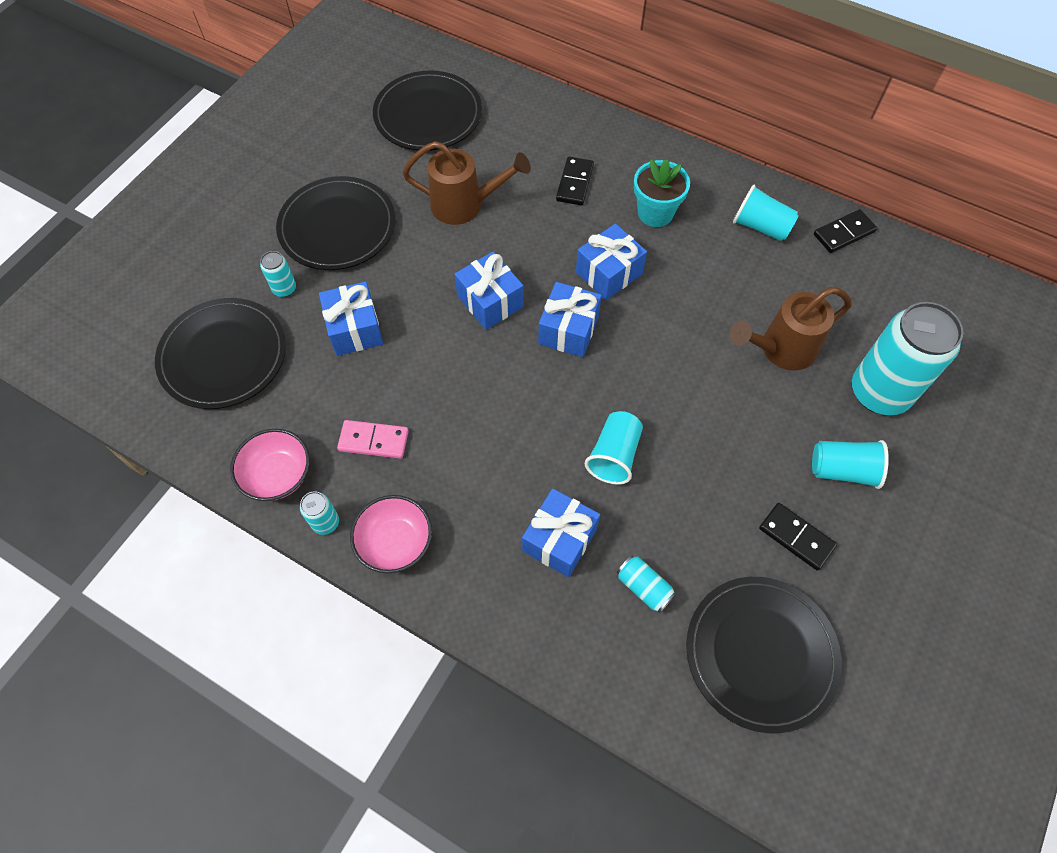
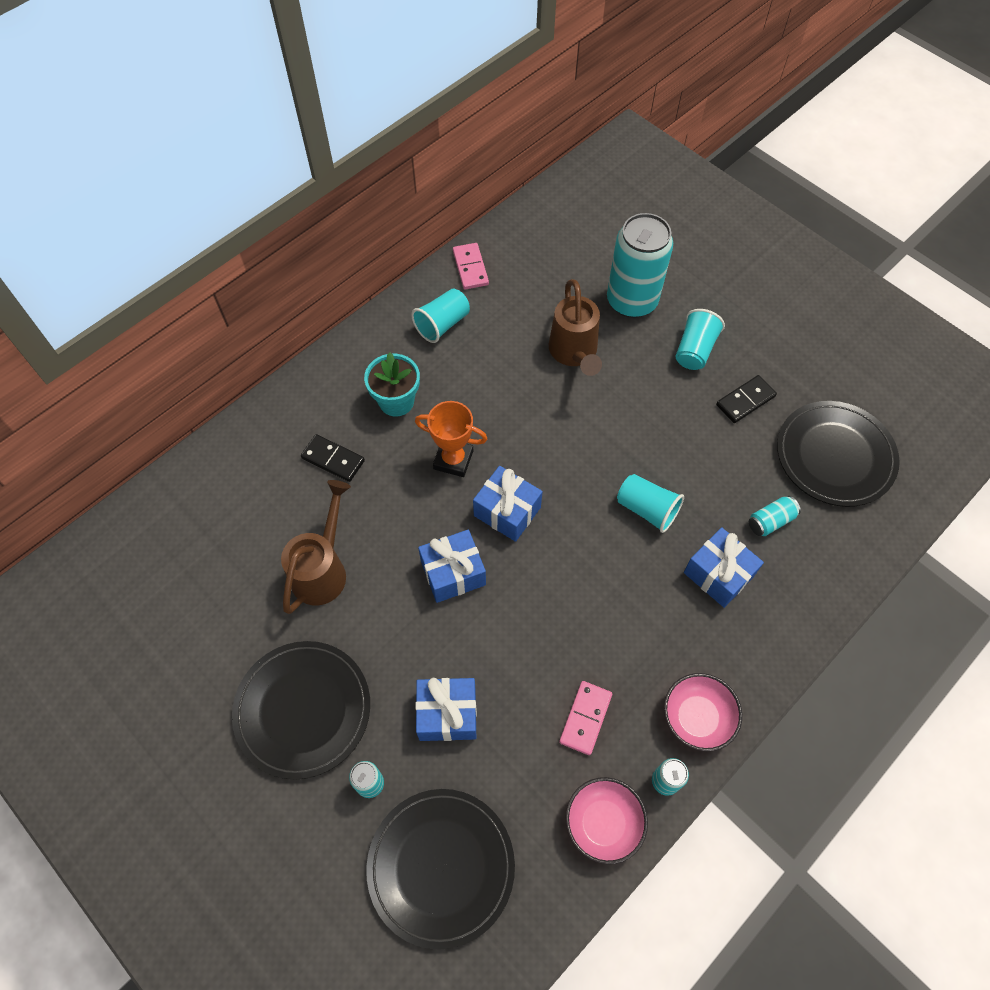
camera: 75 degrees left, 0 degrees up
(428, 115) = (177, 580): black plate -> none
(609, 273) = (453, 460): blue gift -> orange trophy
(844, 233) = (470, 268): black domino -> pink domino

